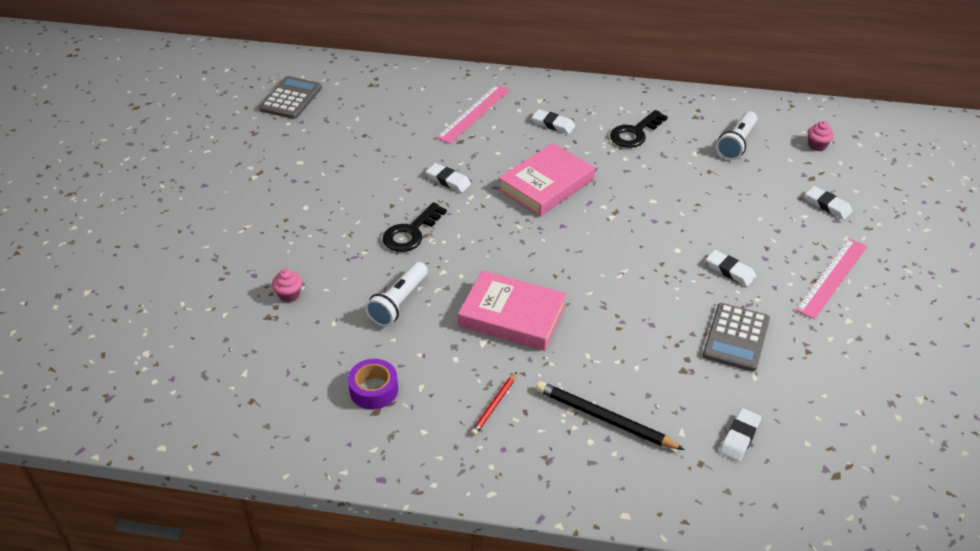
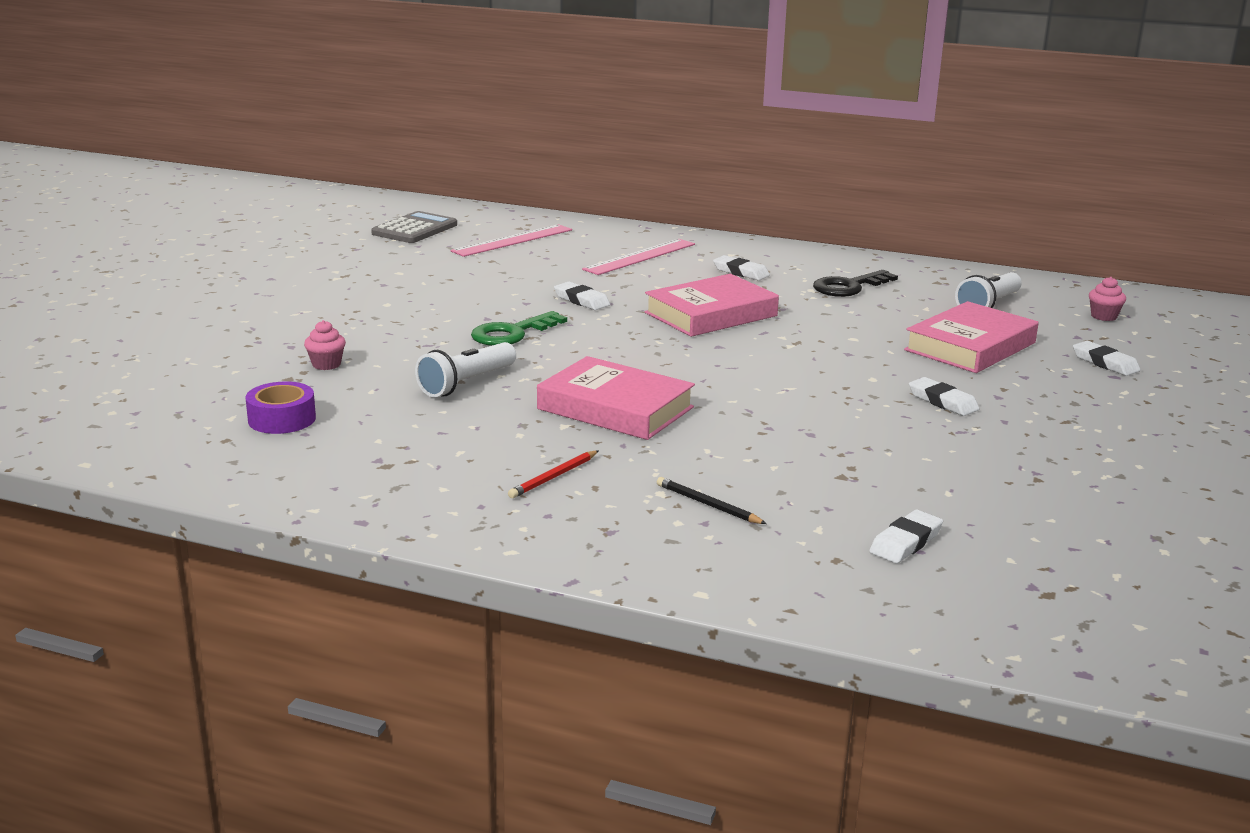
camera: 10 degrees right, 20 degrees down
(374, 390) = (394, 447): purple tape -> purple tape (282, 419)
(411, 232) = (512, 333): black key -> green key
(605, 418) = (708, 505): black pencil -> black pencil, size x0.56
(735, 199) = (970, 346): none -> pink book
(736, 337) = (932, 456): grey calculator -> none
(832, 277) = (1094, 421): pink ruler -> pink ruler (512, 240)

